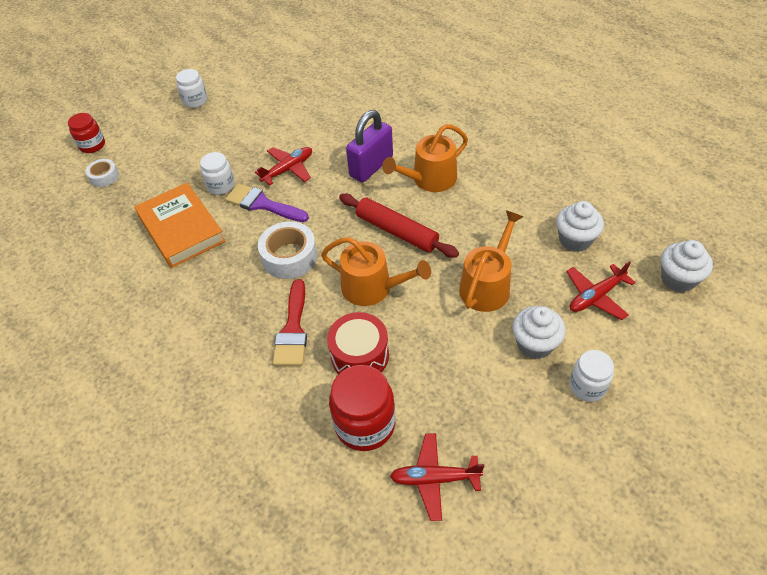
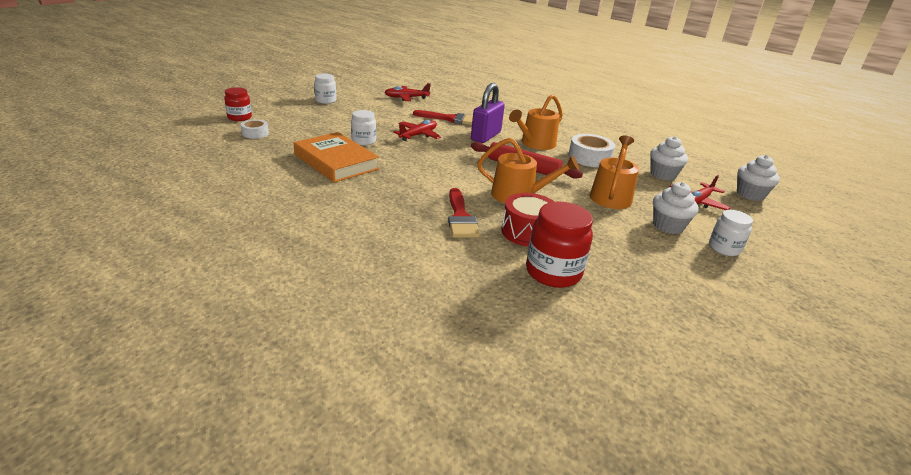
camera: 15 degrees left, 20 degrees down
(262, 204) = (403, 151): purple brush -> none
(289, 257) = (439, 178): white tape -> white tape (589, 158)
(337, 131) = (450, 119): none -> red brush
(434, 479) = (634, 304): red plane -> red plane (406, 98)

